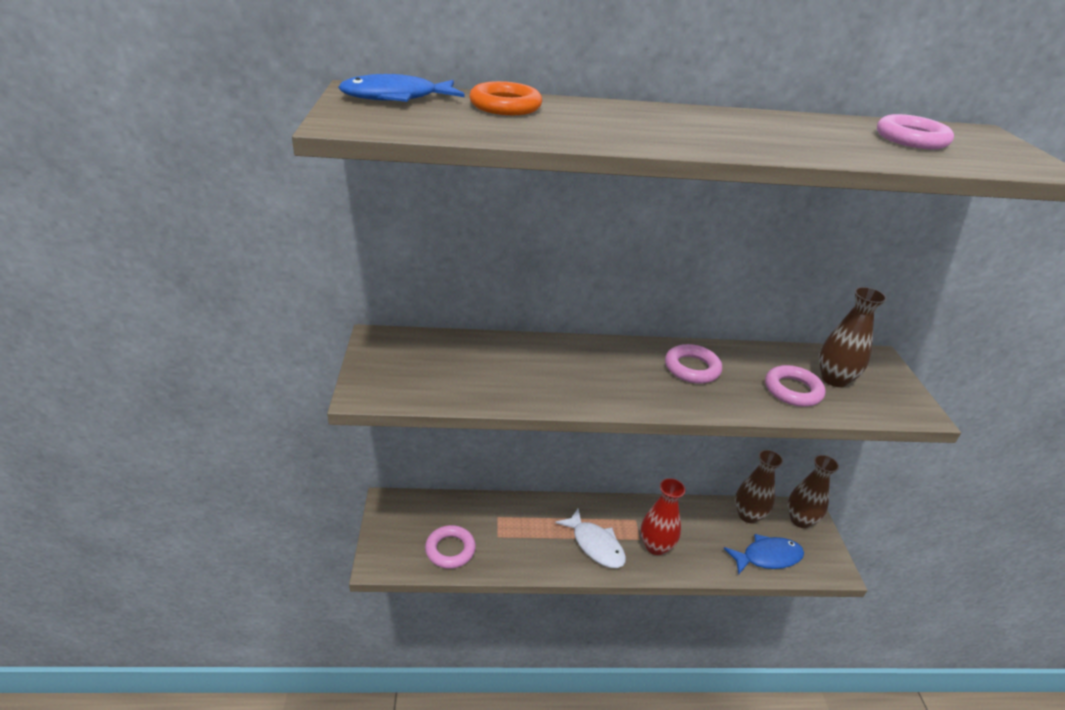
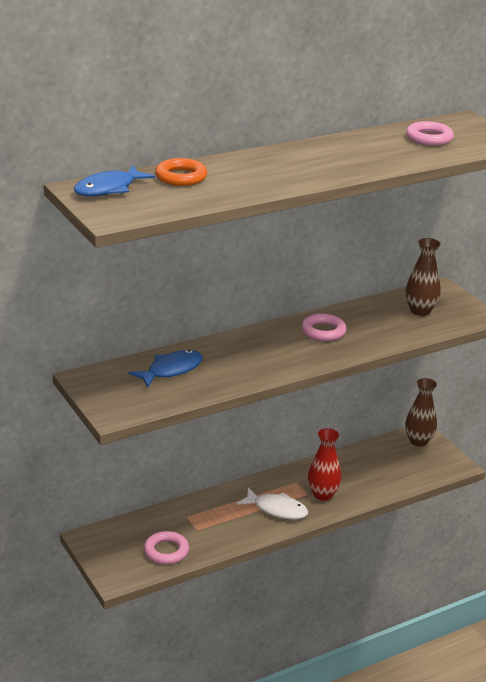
camera: 25 degrees left, 5 degrees down
(748, 515) = (379, 450): brown vase -> none
(767, 557) = (407, 474): blue fish -> blue fish (171, 370)
(793, 390) = (397, 326): pink ring -> none

